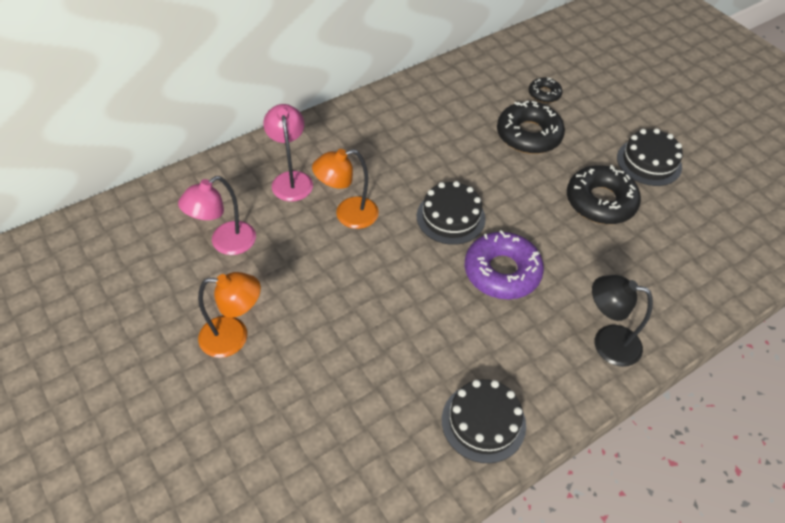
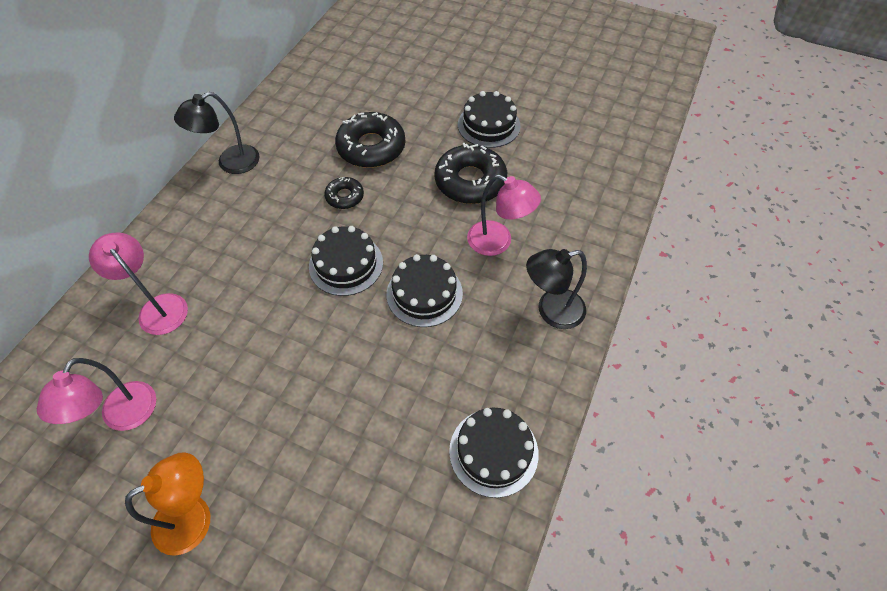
camera: 30 degrees left, 5 degrees up
(348, 215) = (242, 315): orange lamp -> none
(405, 98) = (230, 163): none -> black lamp
(502, 272) = (424, 293): purple donut -> black cake
(544, 94) = (362, 101): black donut -> black donut (345, 197)
(593, 263) = (498, 242): none -> pink lamp

